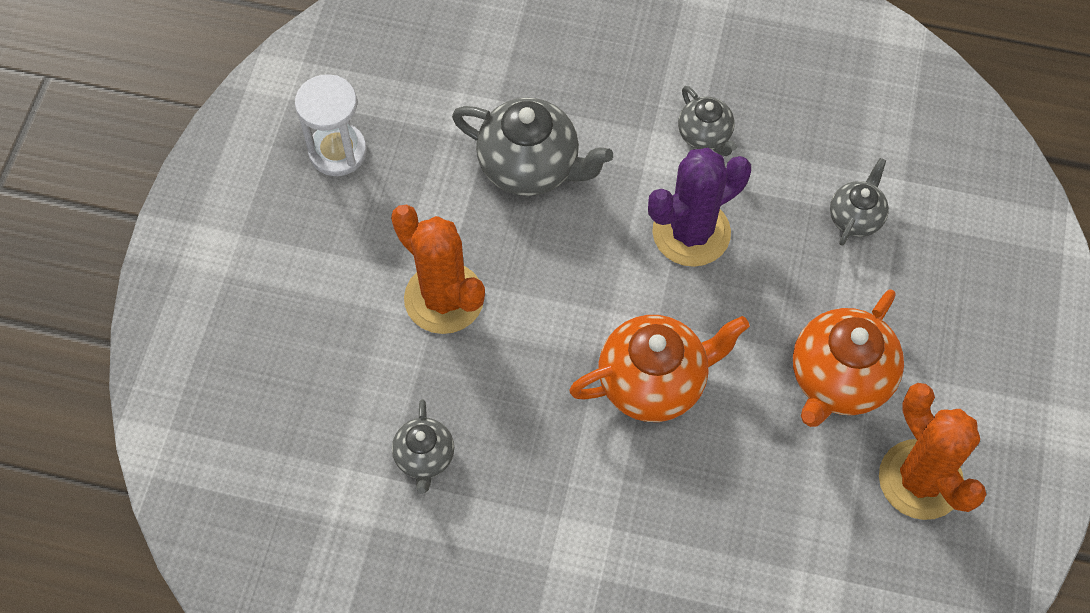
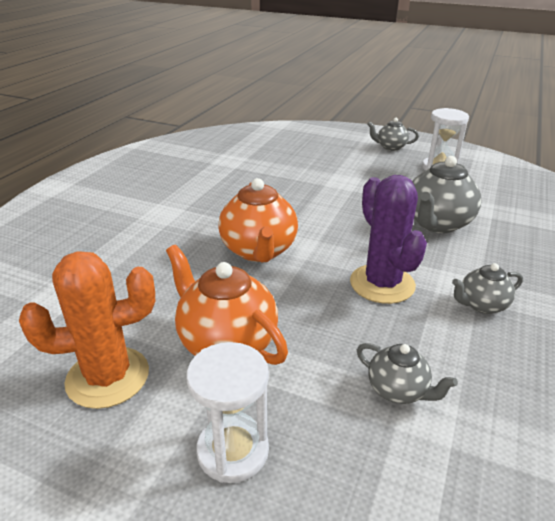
camera: 100 degrees right, 30 degrees down
(424, 457) = (241, 176): grey teapot -> grey teapot (390, 147)
(444, 298) = (338, 189): orange cactus -> none
(963, 342) = (233, 451): none -> white hourglass

